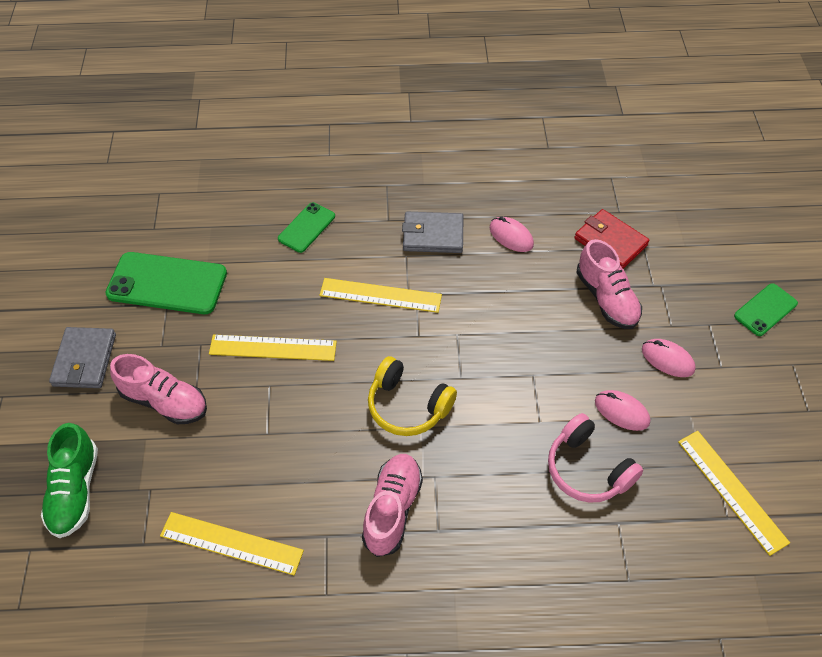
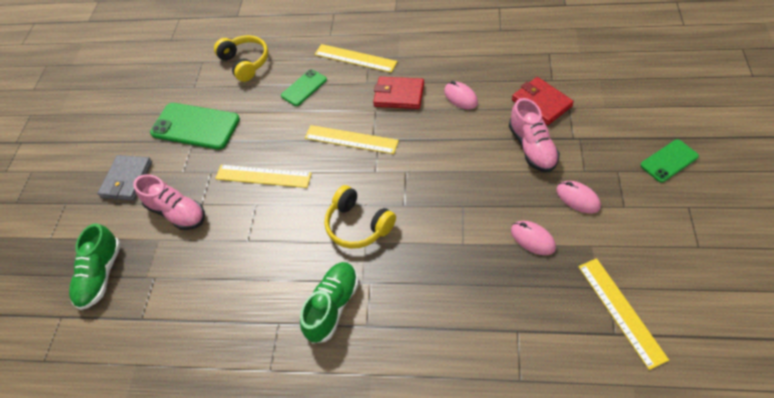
camera: 15 degrees right, 0 degrees up
(220, 194) = (245, 63): none -> yellow headphones
(231, 543) = (205, 323): yellow ruler -> yellow ruler (355, 58)
(392, 509) = (333, 306): pink shoe -> green shoe
(433, 235) = (399, 95): grey wallet -> red wallet
(587, 469) = (497, 284): pink headphones -> none

